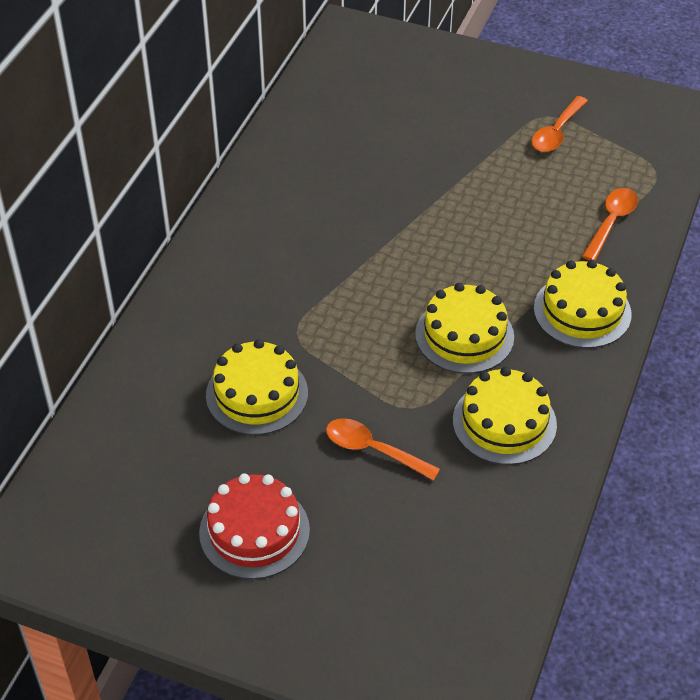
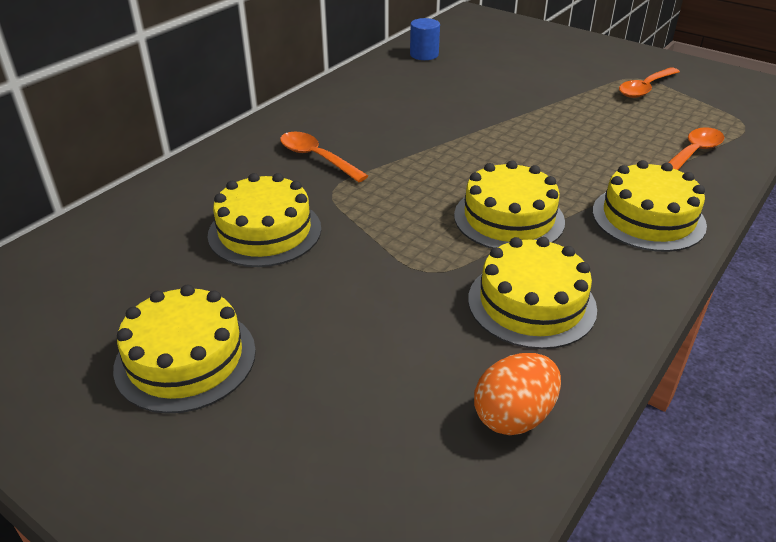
camera: 15 degrees right, 10 degrees down
(254, 531) = (185, 359): red cake -> yellow cake
(315, 115) = (424, 55): none -> blue cylinder
(373, 450) = (365, 303): orange spoon -> orange spoon (317, 158)
(514, 523) = (514, 416): none -> orange egg

